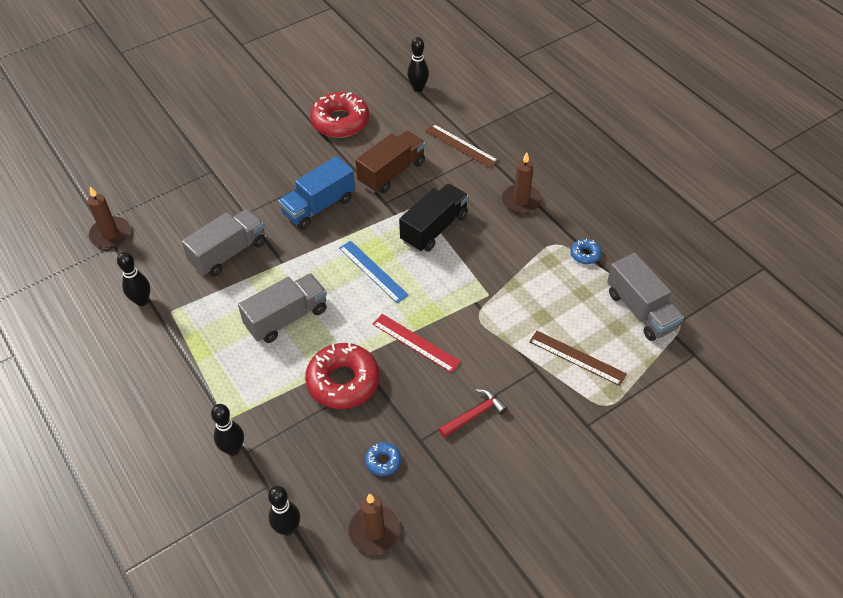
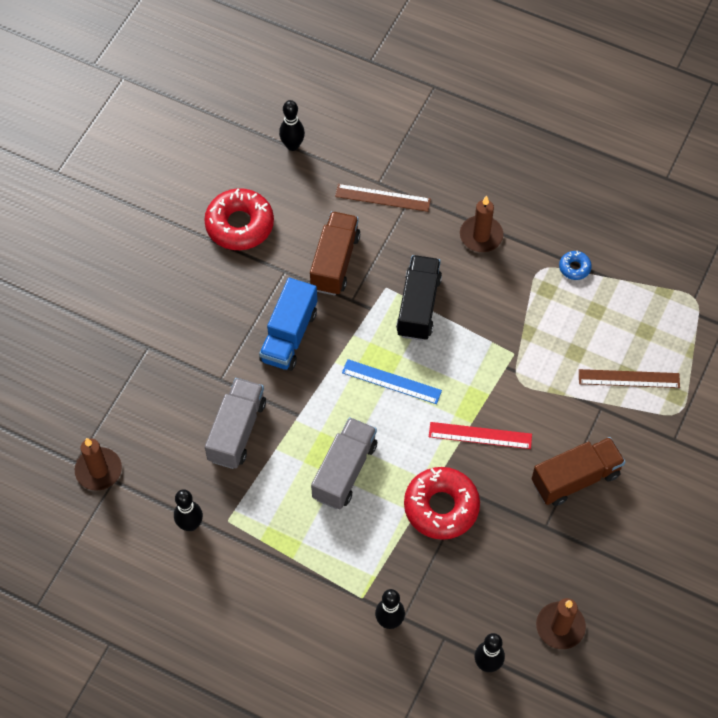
camera: 30 degrees left, 10 degrees up
(383, 461) = (526, 562): blue donut -> none
(474, 414) = (575, 478): red hammer -> brown truck
(641, 310) = (656, 303): grey truck -> none

